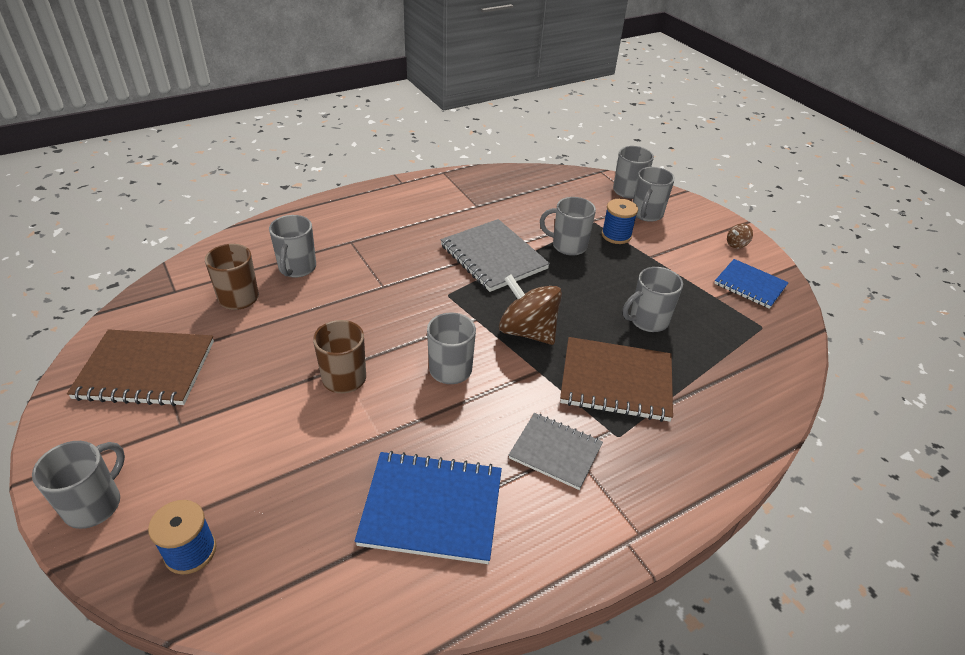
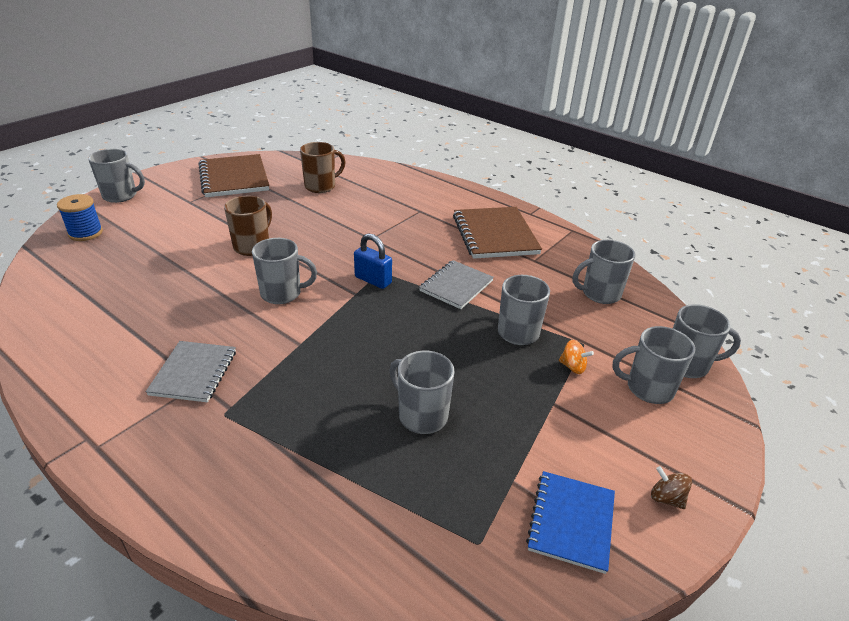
camera: 70 degrees right, 5 degrees down
(297, 268) = (368, 198): grey mug -> grey mug (600, 294)
(431, 508) = (123, 316): blue notebook -> none
(459, 303) = (373, 280): none -> blue padlock
(493, 257) = (456, 286): grey notebook -> grey notebook, size x0.65
(527, 331) = (354, 327): brown spinning top -> none
(616, 235) = (573, 367): blue spool -> orange spinning top
(616, 381) = (305, 401): brown notebook -> brown notebook (495, 235)

